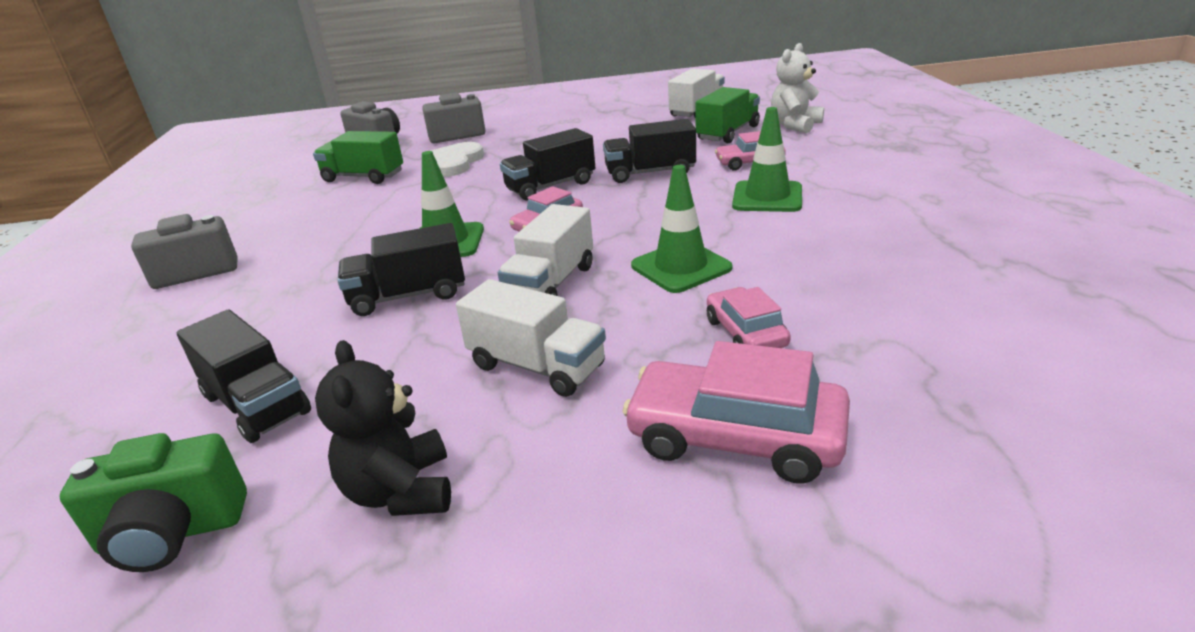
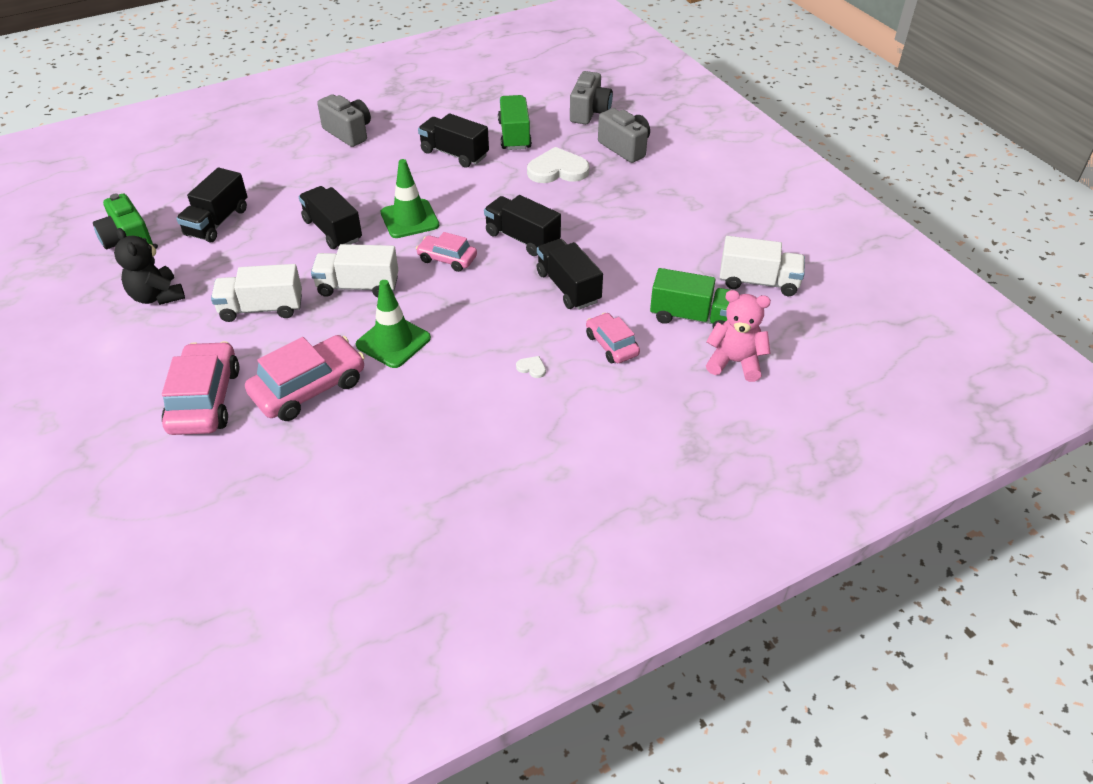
camera: 65 degrees right, 15 degrees up
(351, 208) = (454, 154): none -> black truck
(401, 491) = (157, 296): black teddy bear -> black teddy bear turned 90 degrees counterclockwise
(536, 366) = (262, 308): white truck -> white truck turned 75 degrees clockwise
(745, 333) = (309, 388): pink car -> pink car, size x1.69
(767, 197) = (532, 368): green traffic cone -> white heart
(795, 125) = (735, 362): white teddy bear -> pink teddy bear

